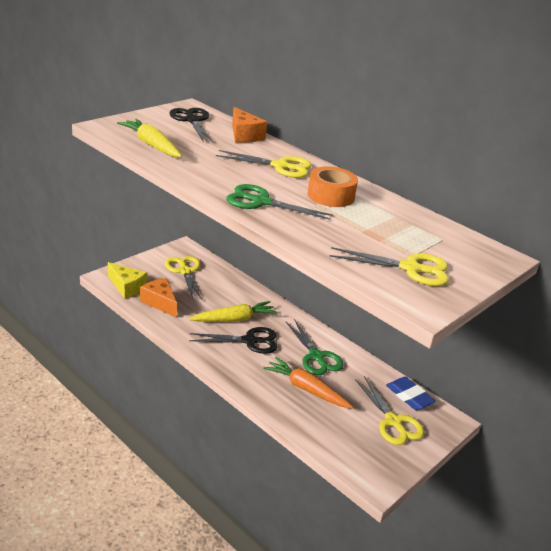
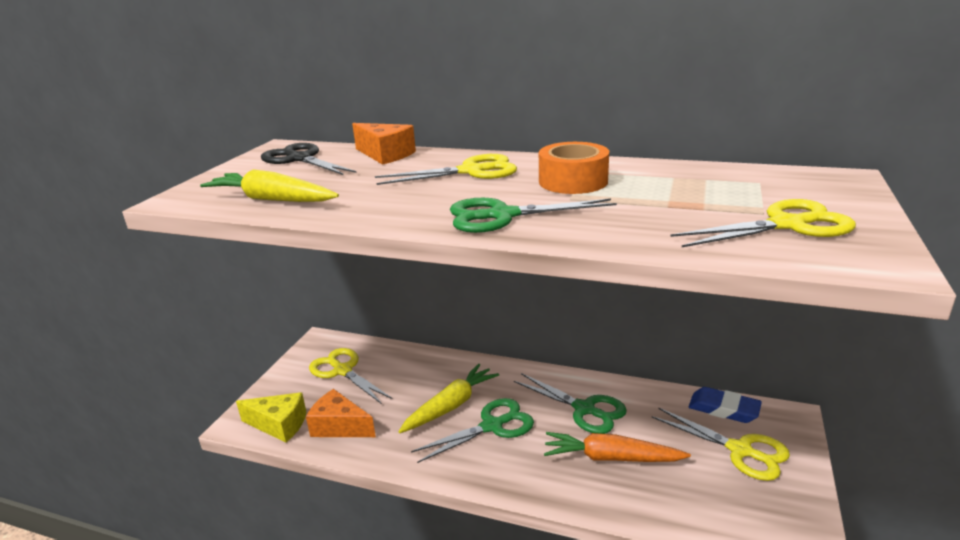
camera: 20 degrees left, 5 degrees down
(249, 341) = (492, 426): black scissors -> green scissors

